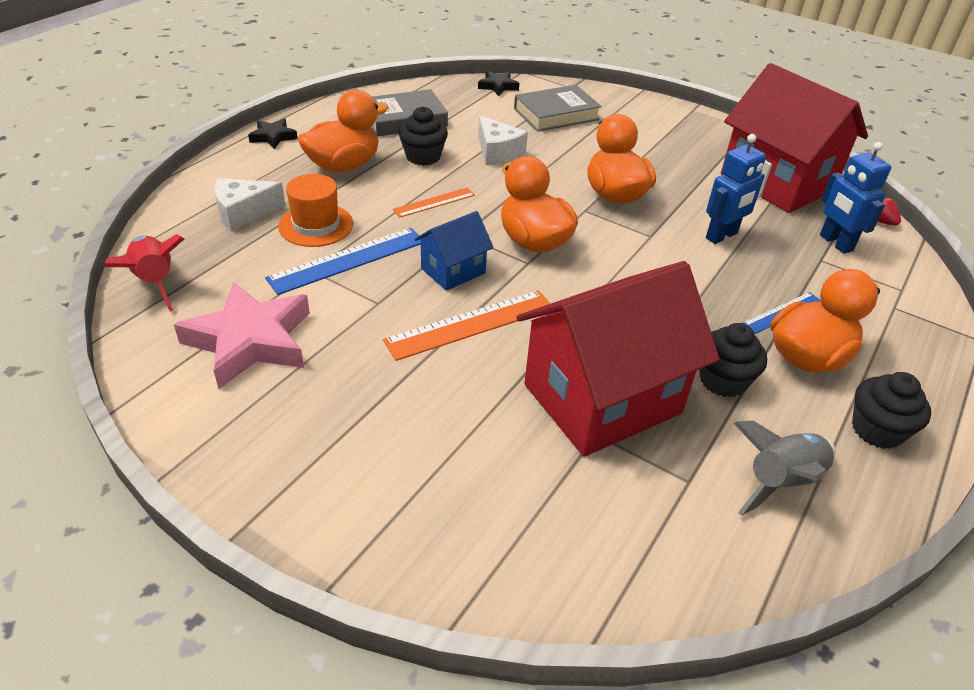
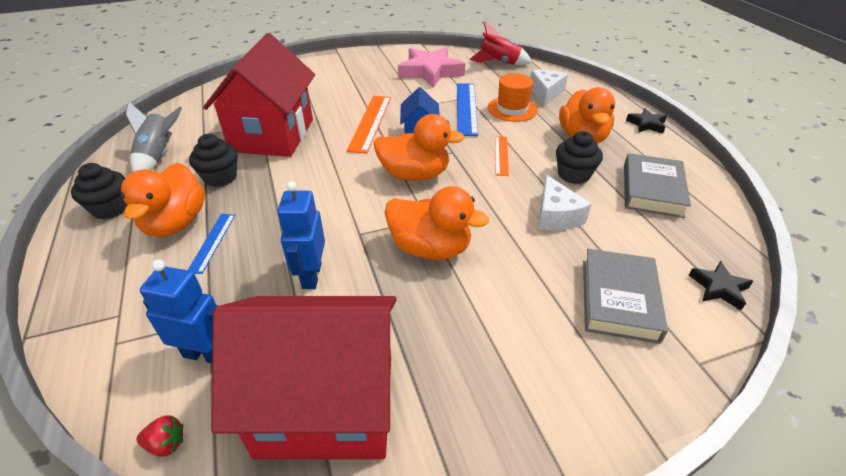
camera: 130 degrees right, 0 degrees up
(497, 152) = (556, 216): white cheese -> white cheese turned 105 degrees counterclockwise

